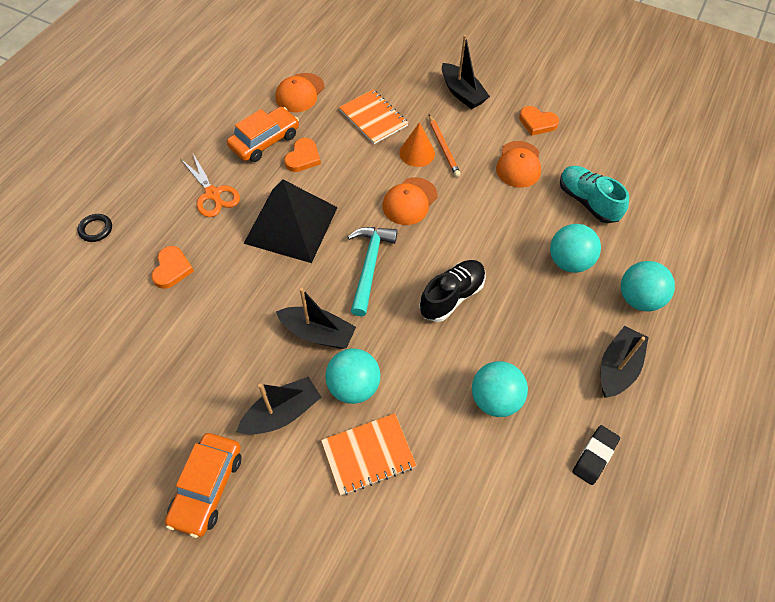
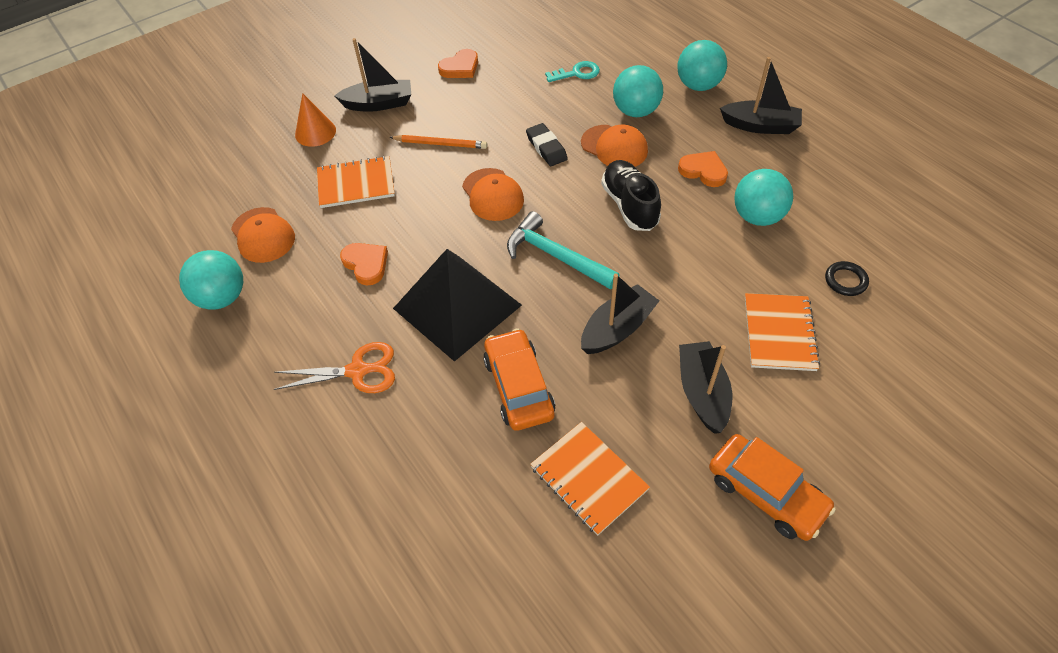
camera: 60 degrees left, 5 degrees down
(96, 229) = (323, 525): black ring -> black ring (845, 281)
(172, 269) = (447, 448): orange heart -> orange heart (703, 171)
(178, 362) = (589, 478): none -> orange notebook
(265, 141) = (312, 292): orange car -> orange car (519, 387)
(353, 386) = (697, 319): turquoise ball -> turquoise ball (222, 297)
(417, 153) = (432, 166): orange cone -> orange cone (315, 132)
(519, 164) = (502, 99): orange cap -> orange cap (614, 147)
(587, 201) = (577, 73): turquoise shoe -> turquoise key
(595, 456) = (839, 174): black eraser -> black eraser (546, 148)
(617, 367) = (760, 126): black boat -> black boat turned 135 degrees clockwise

